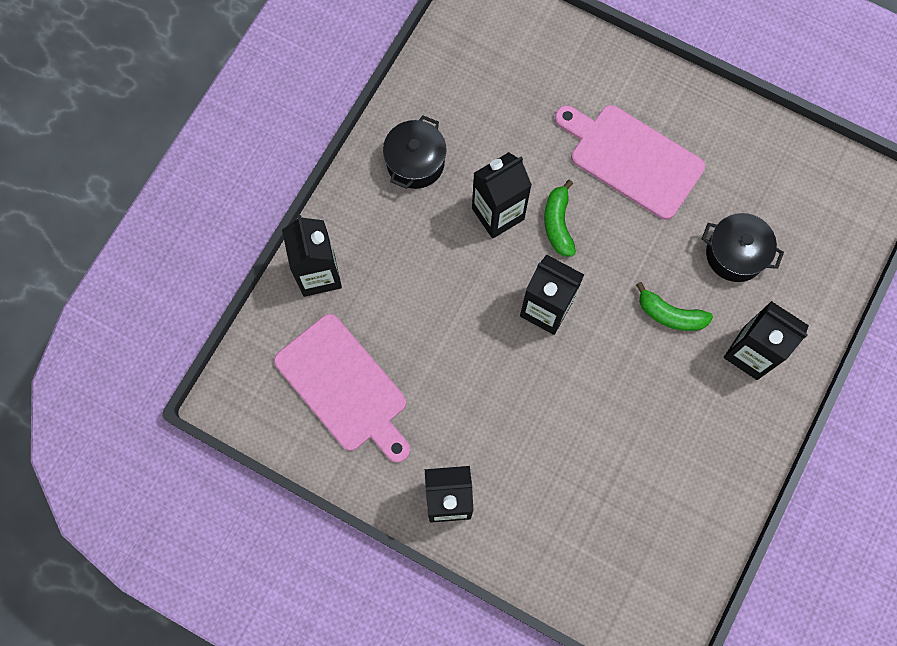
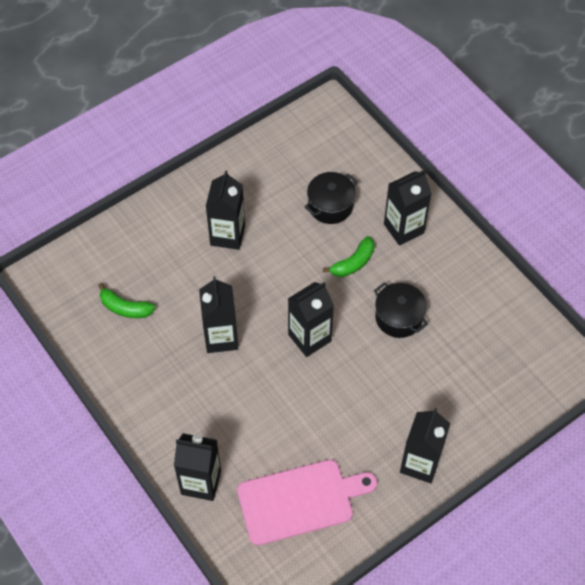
camera: 65 degrees left, 15 degrees down
(415, 162) = (149, 376): black pot -> black pot (399, 317)
(558, 223) = (250, 302): green banana -> green banana (125, 308)
(632, 158) = (227, 235): pink cutting board -> black carton

